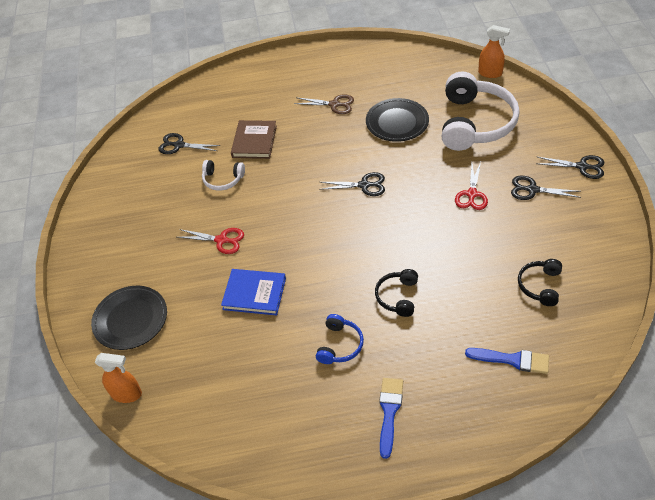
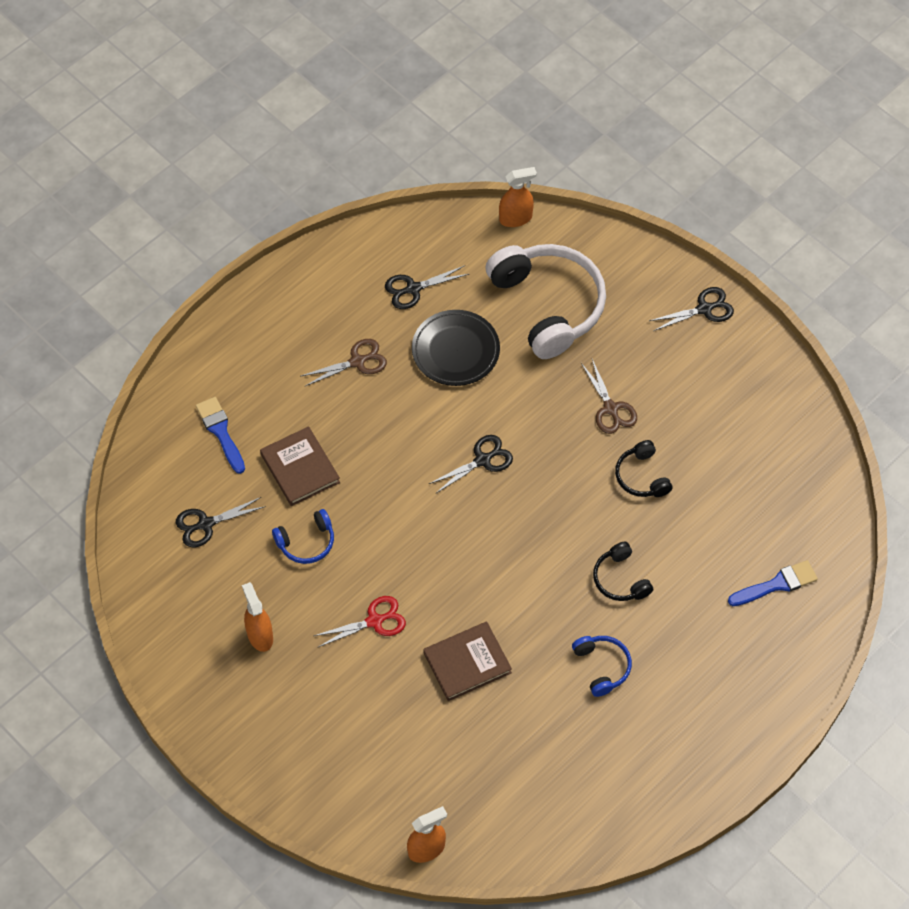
camera: 40 degrees left, 10 degrees up
(130, 319) = (355, 771): black plate -> none
(152, 214) = (260, 635): none -> orange spray bottle
(223, 179) = (306, 542): white headphones -> blue headphones
(254, 294) = (467, 663): blue book -> brown book
(389, 412) = (700, 706): blue brush -> blue brush (220, 432)
(472, 194) = (610, 408): red scissors -> brown scissors
(532, 190) = (671, 368): black scissors -> black scissors (413, 289)
(540, 286) = (752, 486): black headphones -> black headphones (642, 476)

